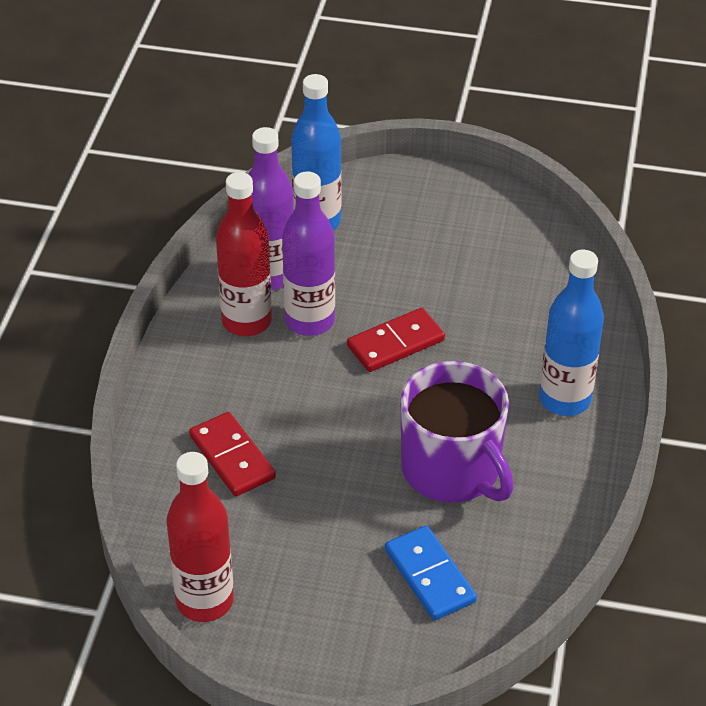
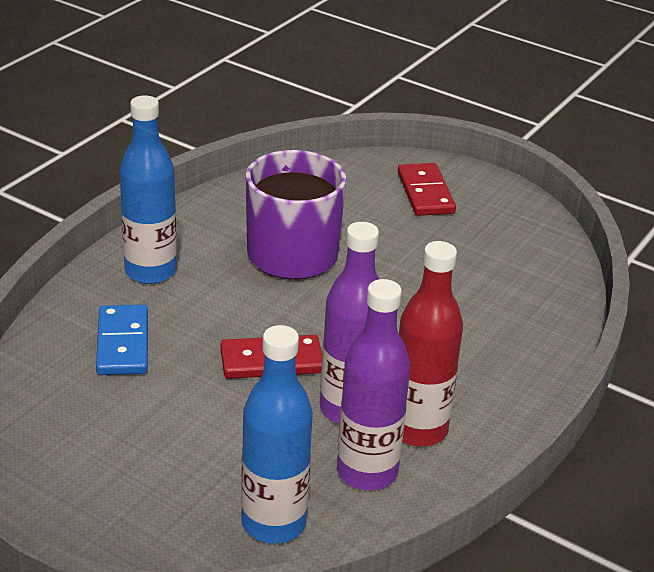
camera: 160 degrees left, 10 degrees down
(205, 601) = (542, 232): red bottle -> none
(232, 457) = (484, 315): red domino -> red domino (425, 193)
(429, 576) = (357, 200): blue domino -> blue domino (123, 344)

